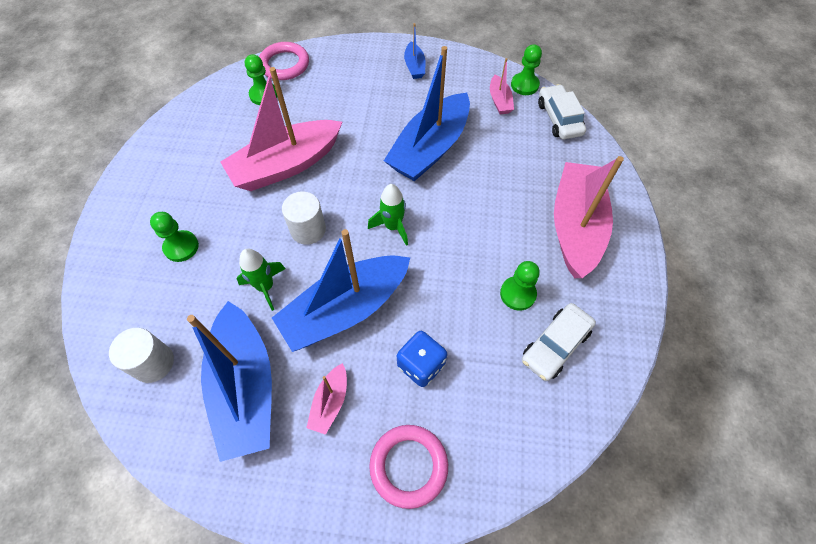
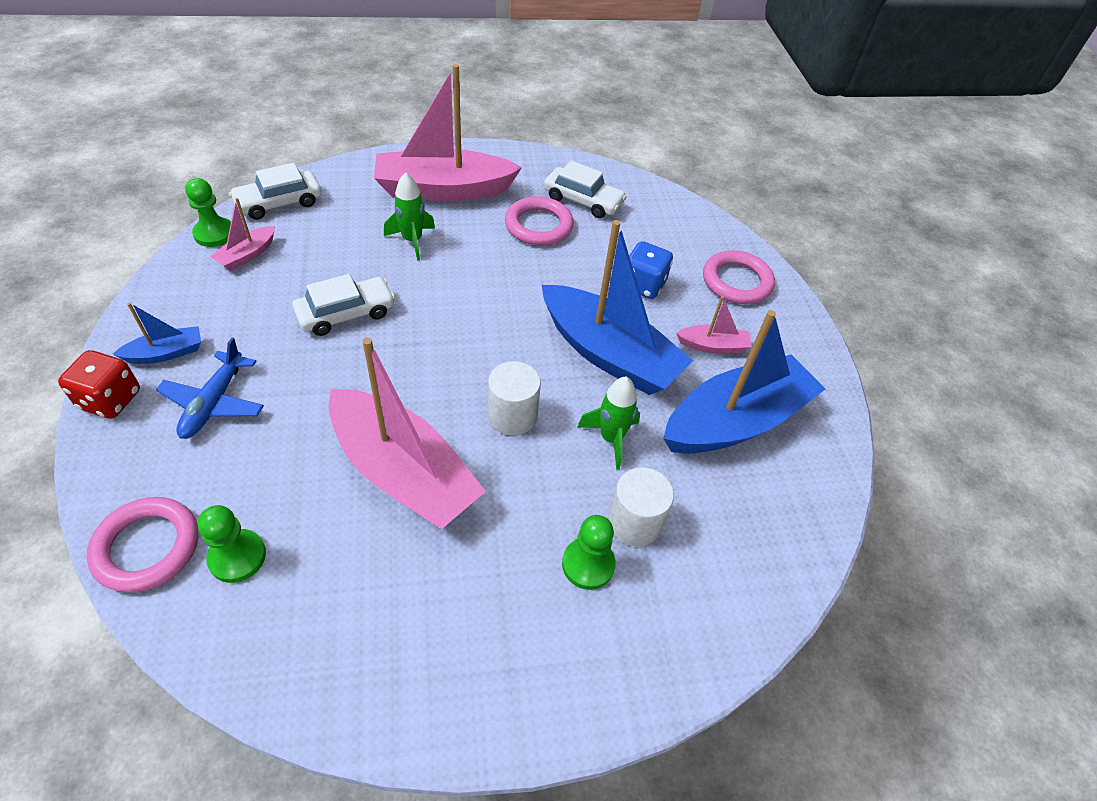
camera: 110 degrees left, 10 degrees down
(153, 363) = (757, 526): white cylinder -> white cylinder (634, 522)
(369, 86) = (214, 403): none -> blue plane
(384, 47) = (110, 400): none -> red dice
(393, 227) = (483, 331): green rocket -> green rocket (412, 241)
(430, 148) = (346, 313): blue boat -> white car
(499, 101) = (247, 255): pink boat -> pink boat turned 150 degrees clockwise
(517, 294) = (538, 225): green pawn -> pink ring

